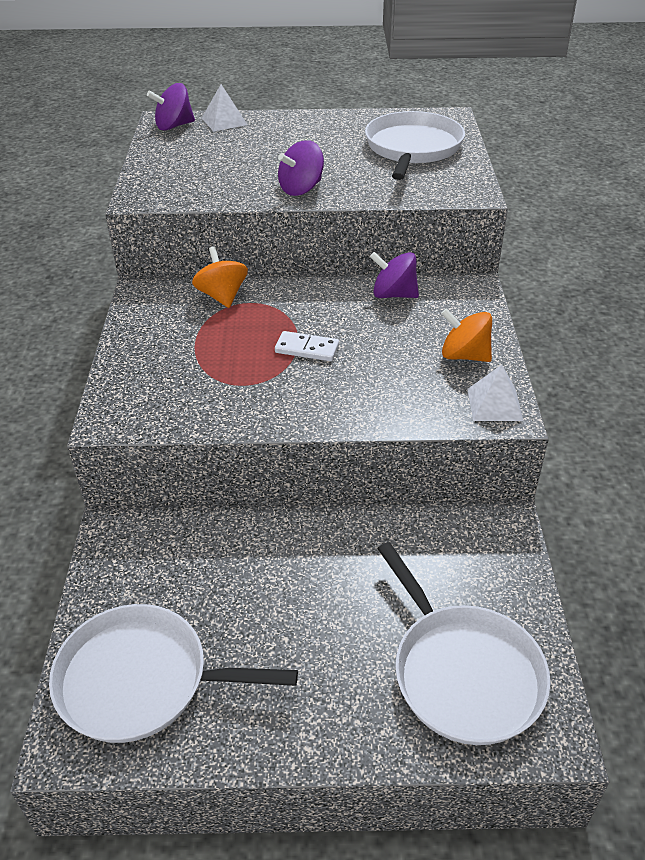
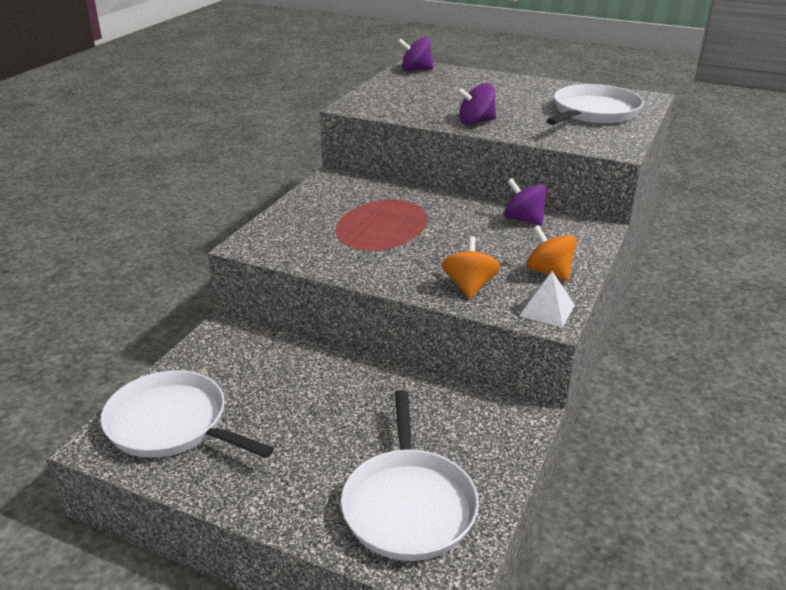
camera: 25 degrees right, 10 degrees down
(222, 296) = (387, 192): orange spinning top -> orange spinning top (469, 286)
(224, 121) = (456, 73): white pyramid -> none
(307, 349) = (423, 238): white domino -> none

